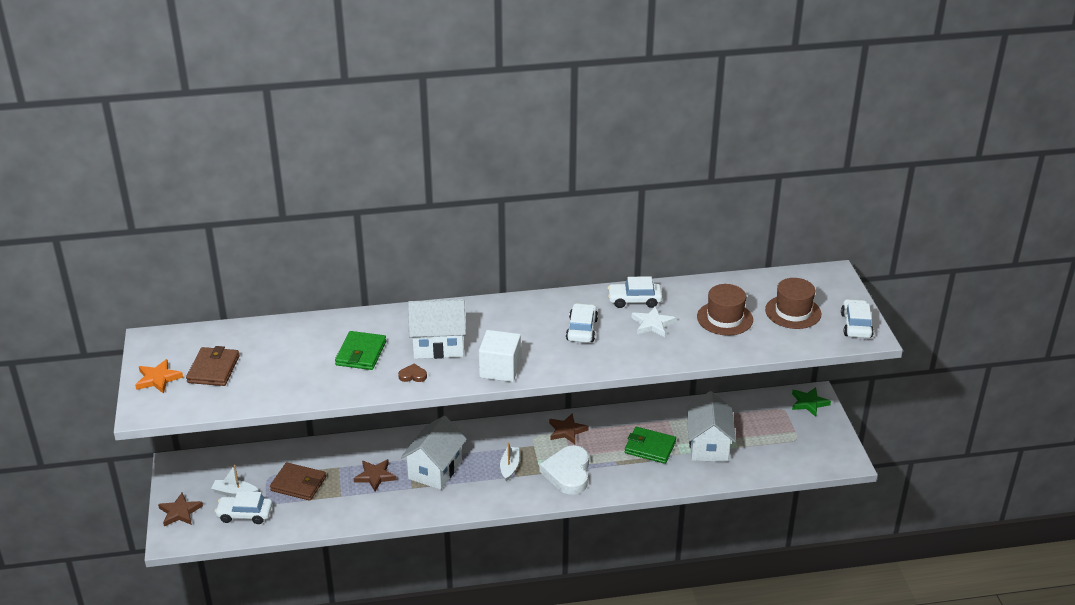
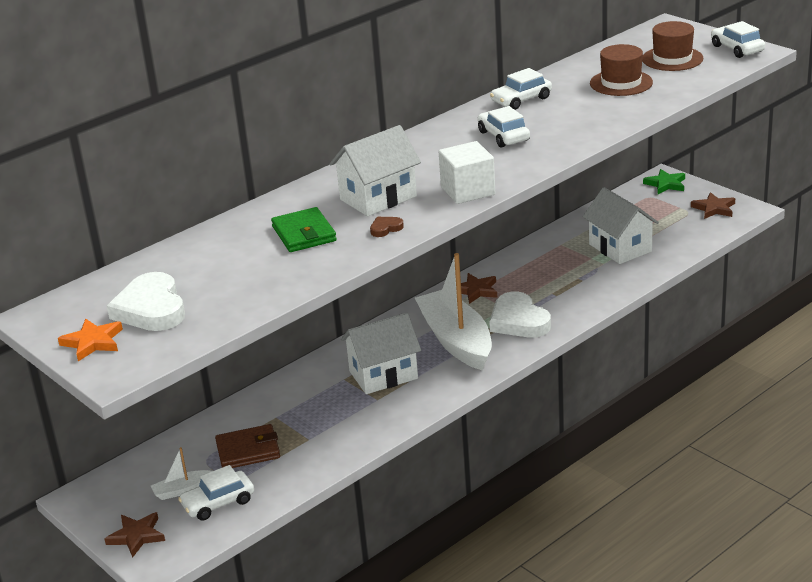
camera: 30 degrees left, 5 degrees down
(213, 369) = (151, 309): brown wallet -> white heart
(375, 476) = (326, 407): brown star -> brown star (714, 208)
(435, 470) = (383, 375): white house -> white house turned 75 degrees clockwise
(509, 467) = (456, 340): white boat -> white boat, size x2.40
(650, 447) = (570, 270): green wallet -> none
(652, 324) = (563, 109): white star -> none

